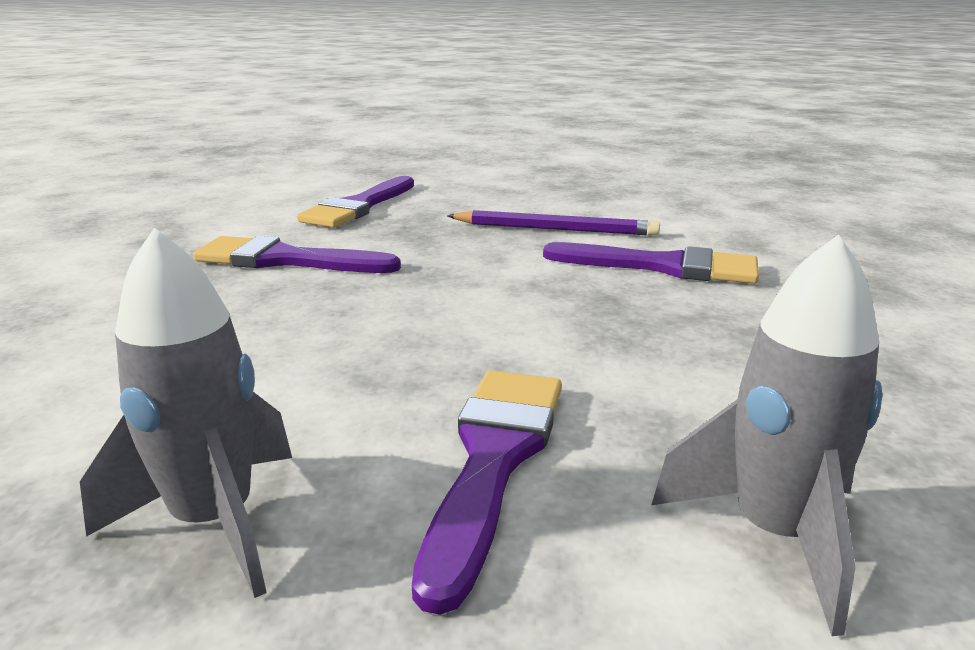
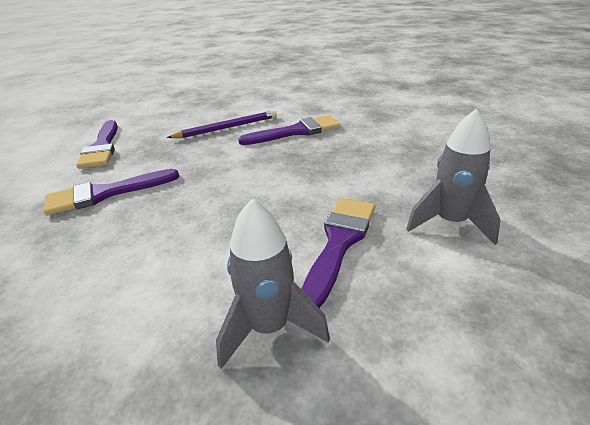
camera: 35 degrees left, 10 degrees up
(494, 460) = (339, 243): purple brush -> purple brush turned 45 degrees clockwise

